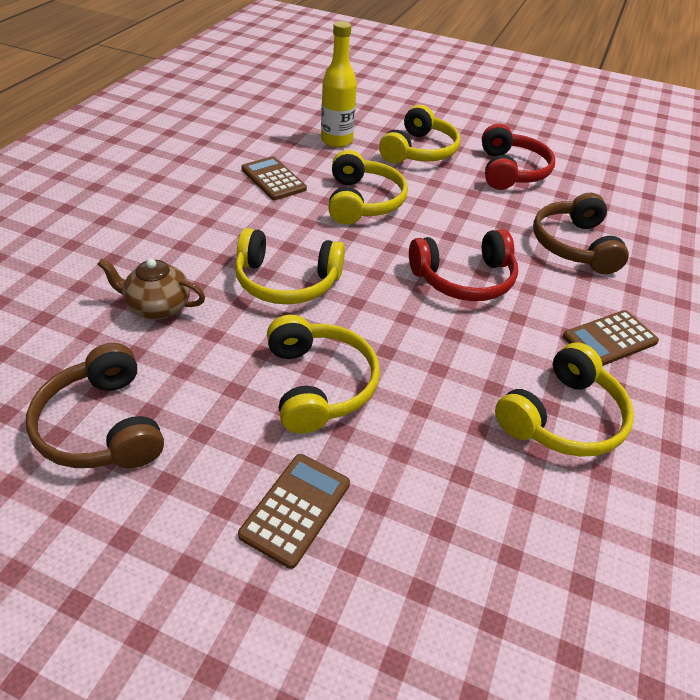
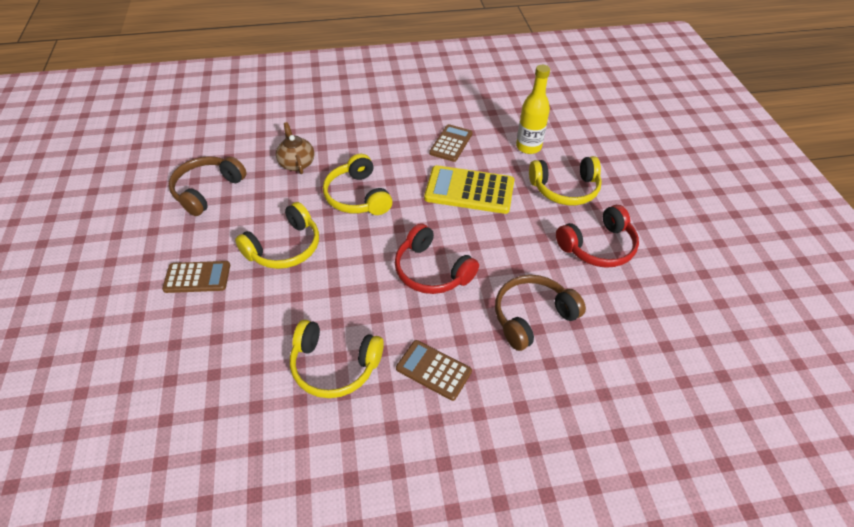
camera: 60 degrees right, 5 degrees up
(363, 201) = (469, 190): yellow headphones -> yellow calculator

